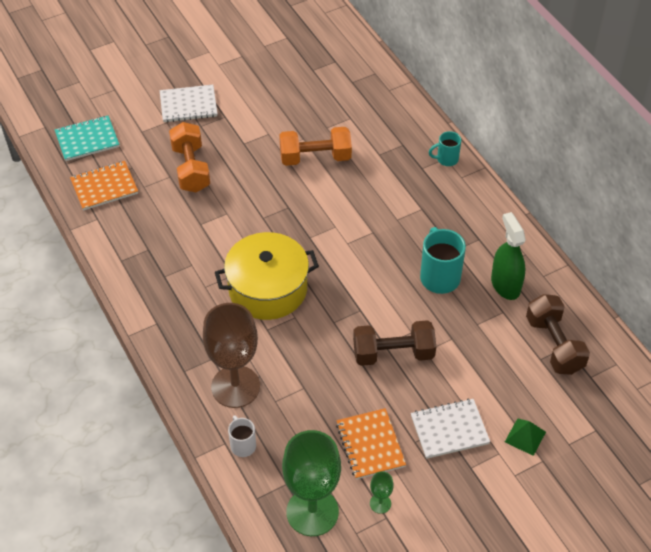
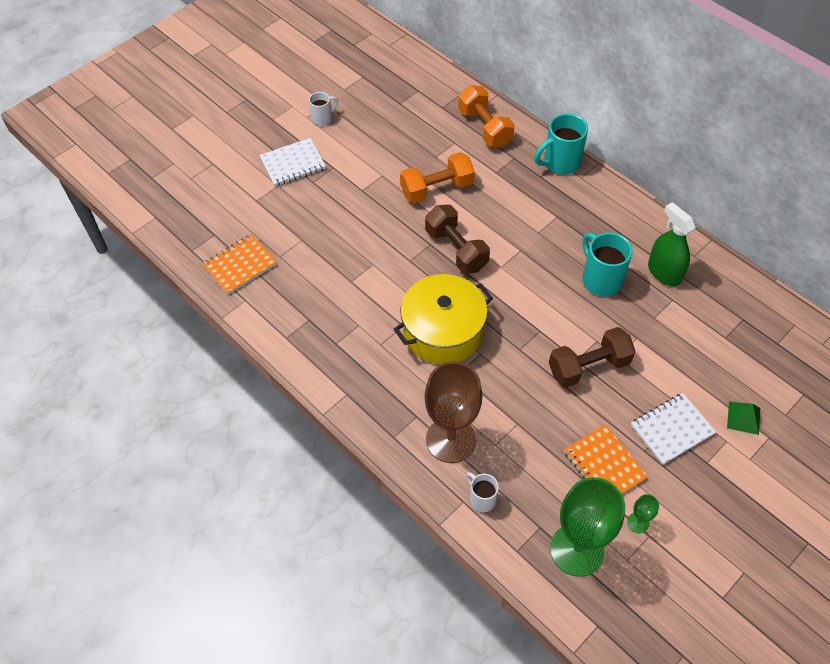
camera: 15 degrees left, 5 degrees up
(87, 140) = (204, 221): turquoise notebook -> none
(191, 168) = (320, 227): orange dumbbell -> orange dumbbell (484, 128)
(233, 69) = (323, 118): none -> white mug
(446, 159) = (560, 163): turquoise mug -> turquoise mug, size x1.73
(554, 345) = (732, 320): brown dumbbell -> brown dumbbell (456, 249)

